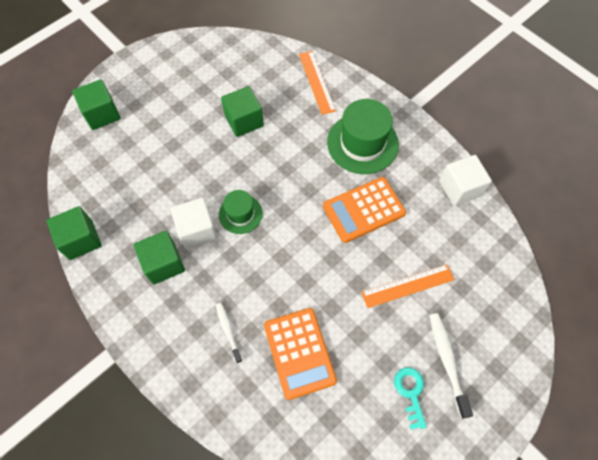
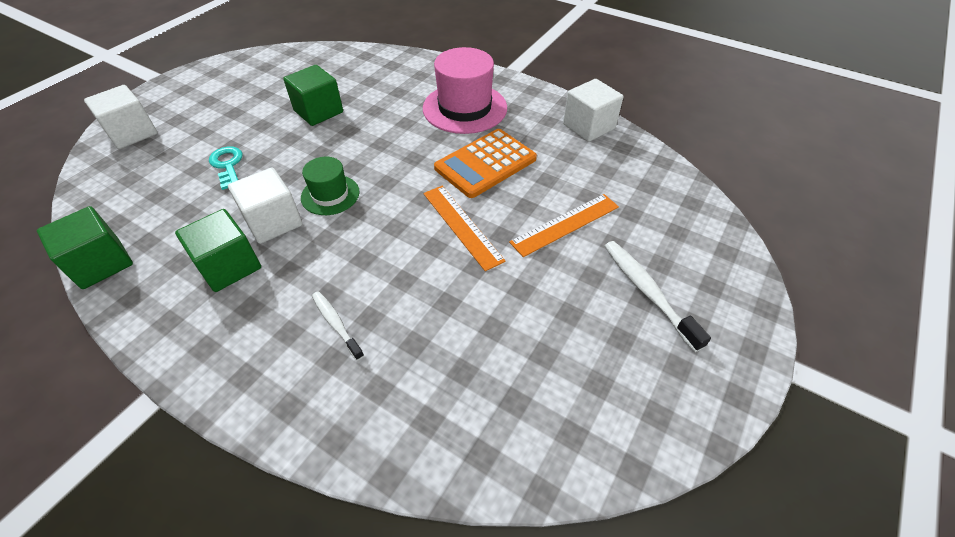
camera: 15 degrees left, 15 degrees down
(102, 114) = (132, 133): green cube -> white cube
(299, 353) = (446, 327): orange calculator -> none
(316, 82) = (397, 69): orange ruler -> orange ruler (462, 226)
(362, 143) = (465, 108): green hat -> pink hat
(410, 393) = (615, 339): turquoise key -> turquoise key (227, 165)

